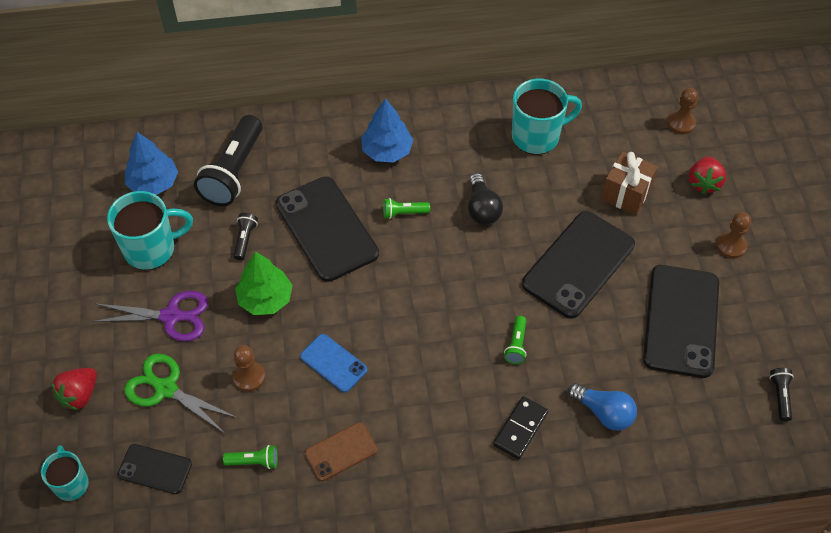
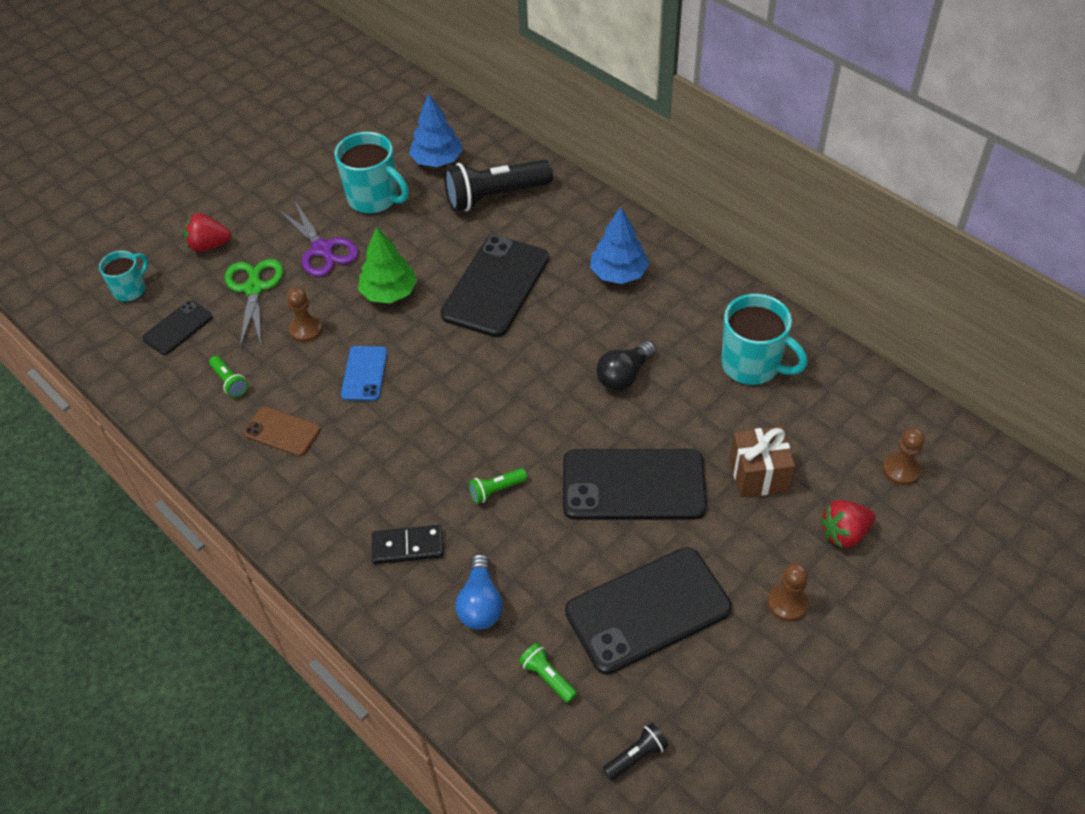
camera: 55 degrees right, 5 degrees down
(155, 469) = (178, 328): black phone -> black phone turned 60 degrees clockwise
(245, 239) = (435, 245): black flashlight -> none
(404, 213) = (563, 325): green flashlight -> green flashlight (547, 677)

